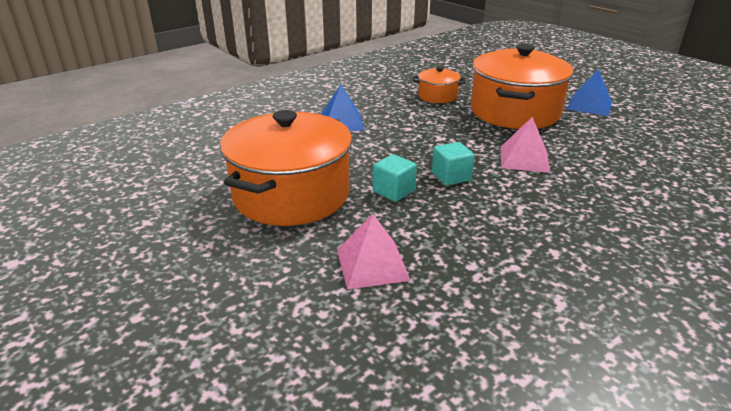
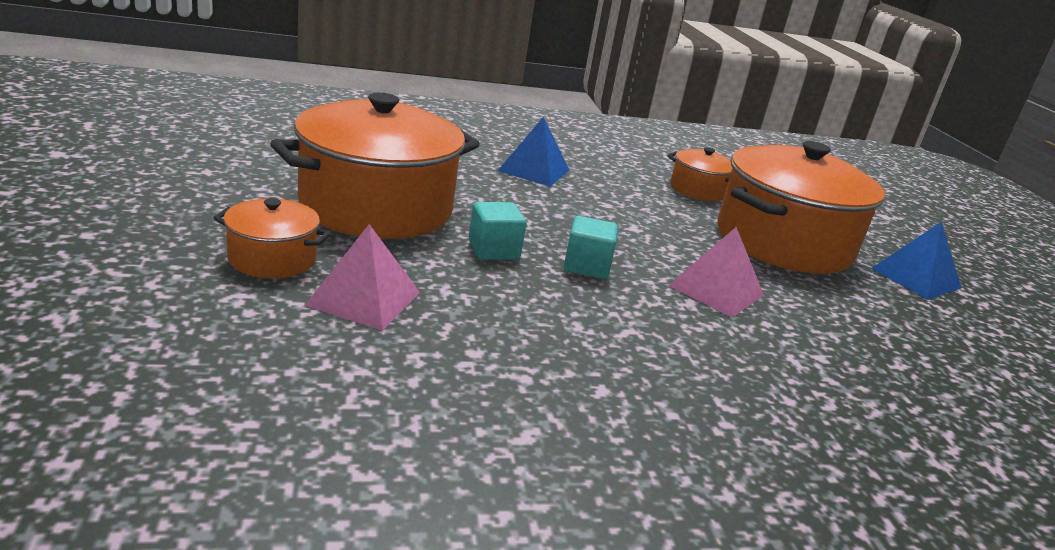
camera: 25 degrees right, 5 degrees down
(283, 267) = (272, 259): none -> orange pot

